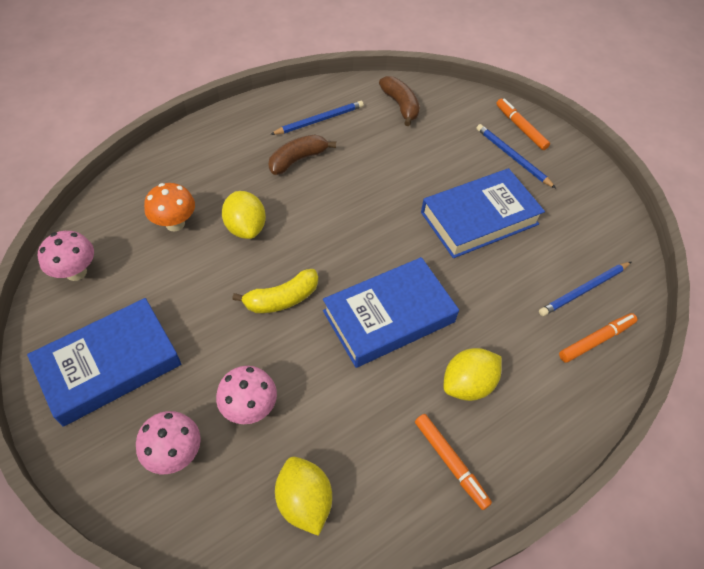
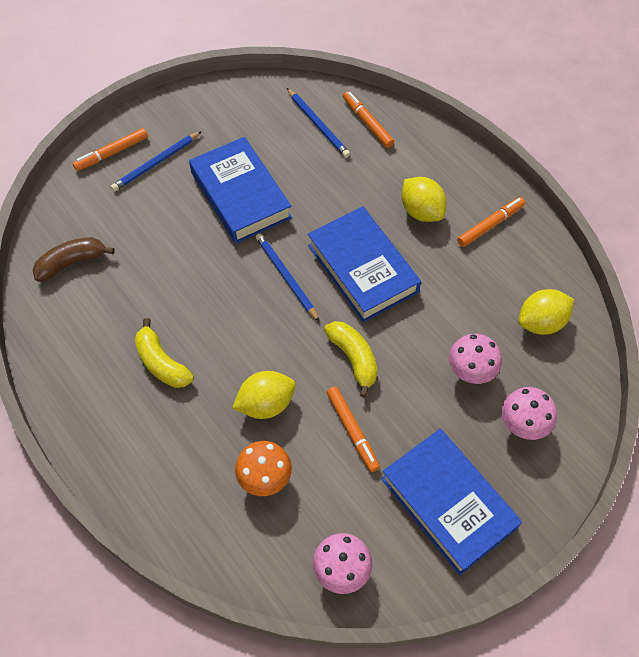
camera: 90 degrees left, 5 degrees up
(205, 291) = (352, 431): none -> orange marker
(297, 160) = (162, 363): brown banana -> yellow banana
(319, 120) = (94, 345): blue pencil -> blue pencil (286, 277)

